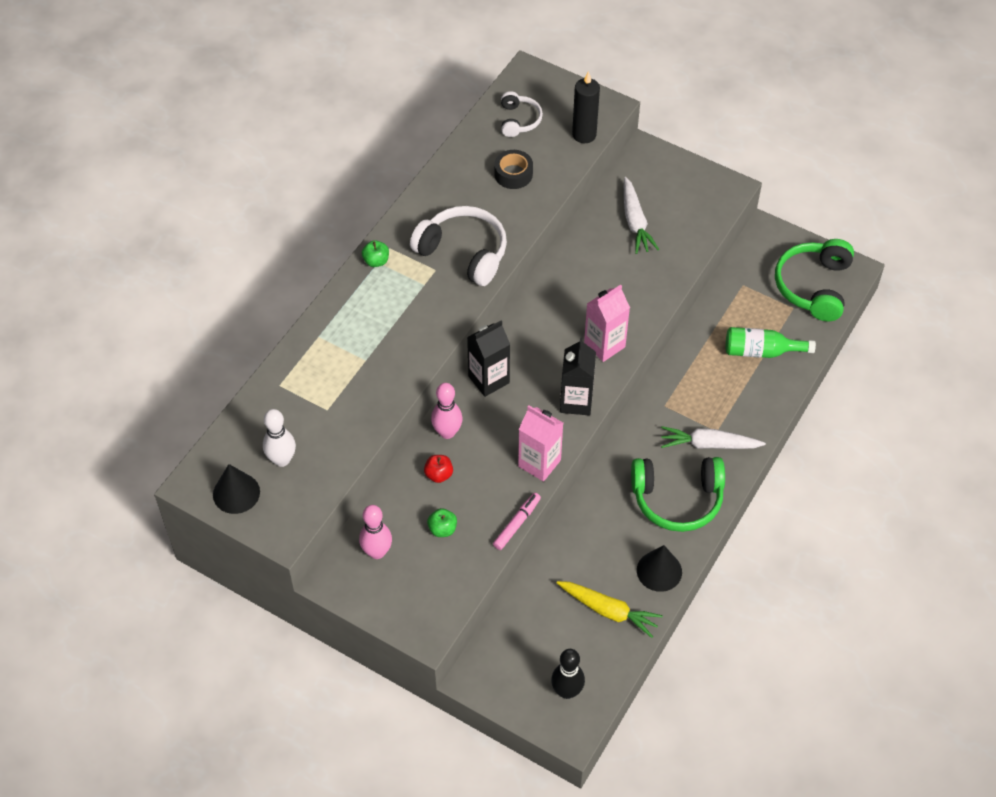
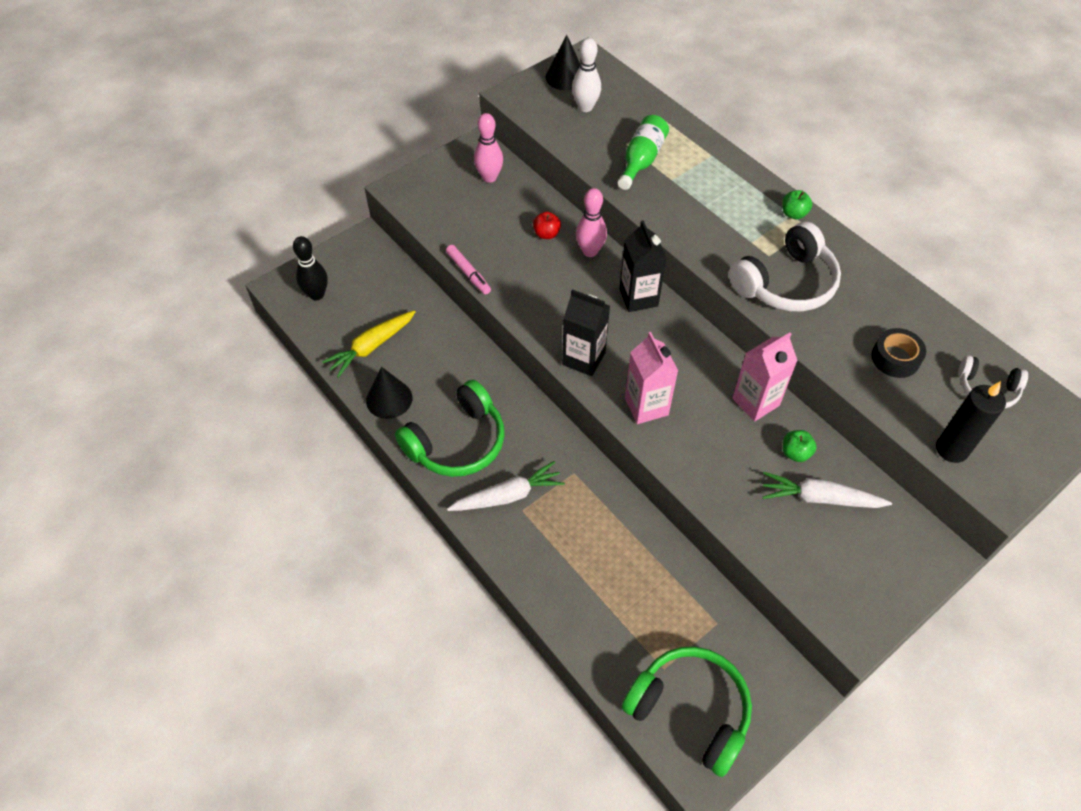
camera: 110 degrees right, 0 degrees up
(442, 529) = (489, 222): green apple -> green apple (795, 453)
(539, 463) = (525, 308): pink carton -> pink carton (755, 402)
(677, 499) = (457, 442): green headphones -> green headphones turned 150 degrees counterclockwise
(708, 444) = (508, 495): white carrot -> white carrot turned 45 degrees clockwise
(761, 351) = (610, 601): green bottle -> green bottle (641, 160)

